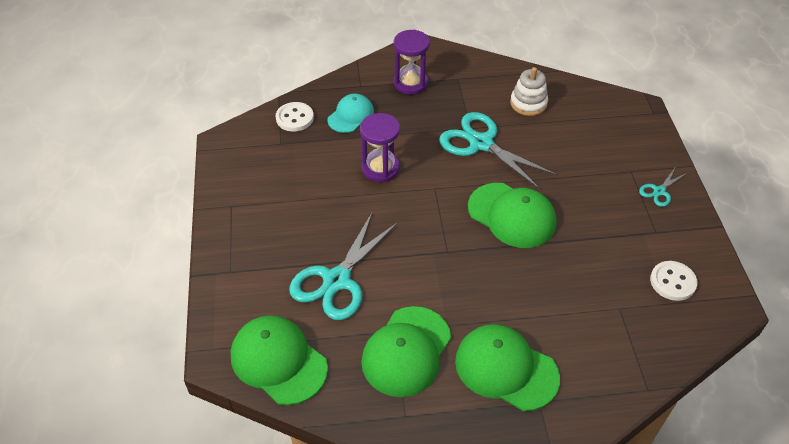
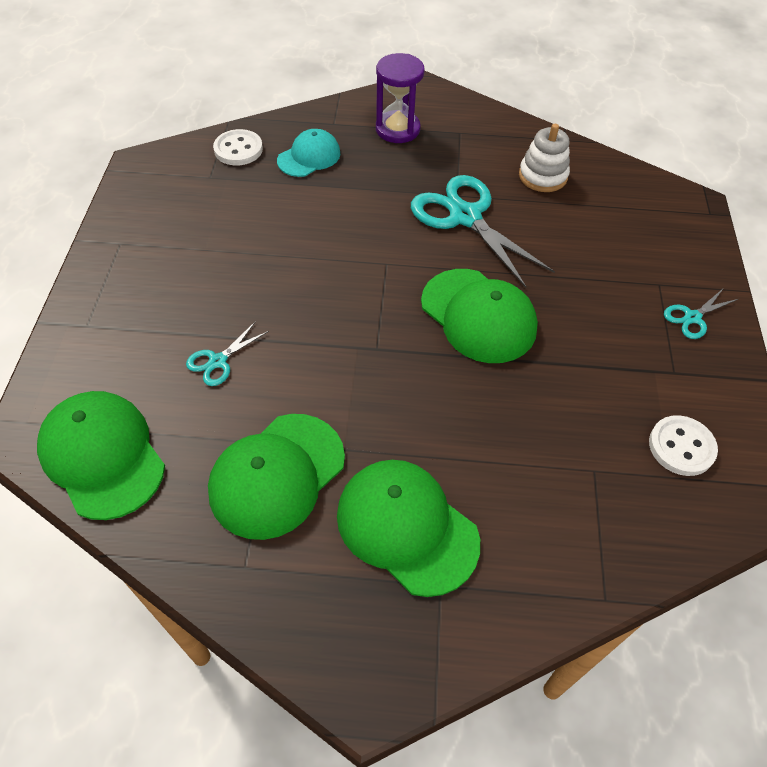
camera: 10 degrees right, 5 degrees up
(337, 280) = (218, 361): turquoise scissors -> turquoise scissors, size x0.47
(380, 168) = (324, 227): purple hourglass -> none

